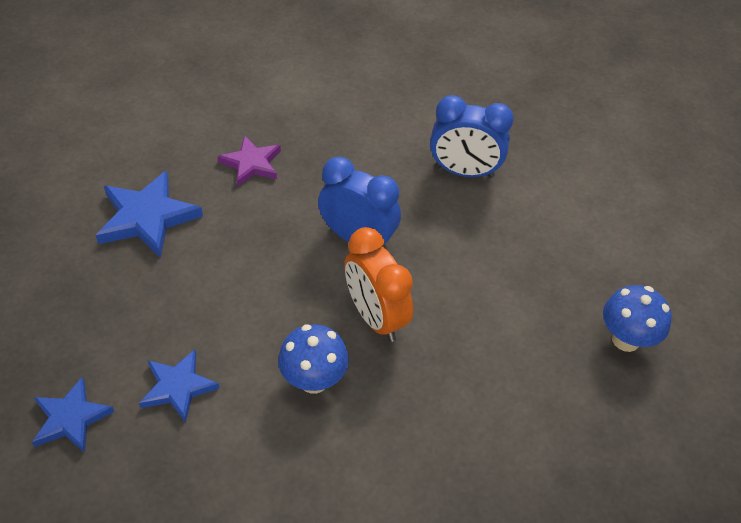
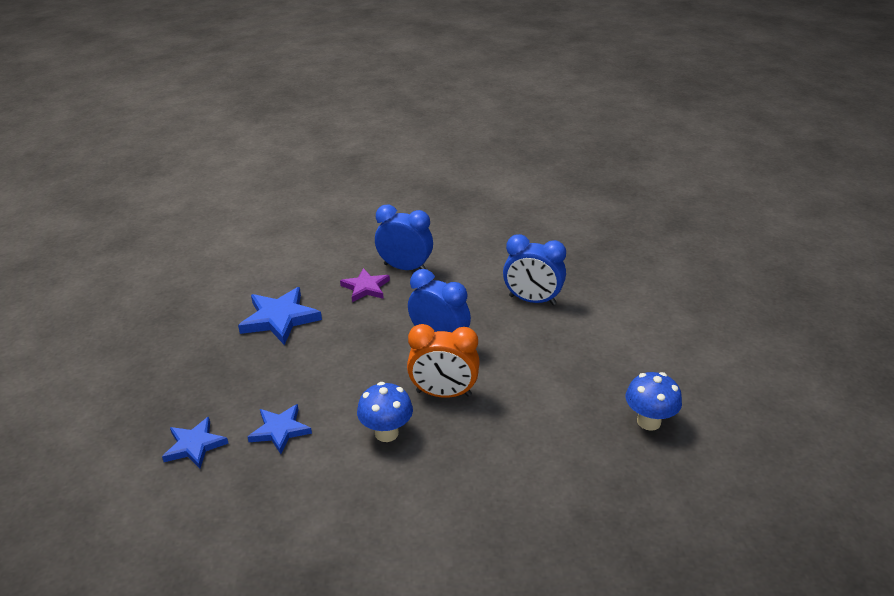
camera: 10 degrees right, 15 degrees down
(297, 130) = (405, 268): none -> blue clock
(375, 317) = (443, 393): orange clock -> orange clock turned 60 degrees counterclockwise

